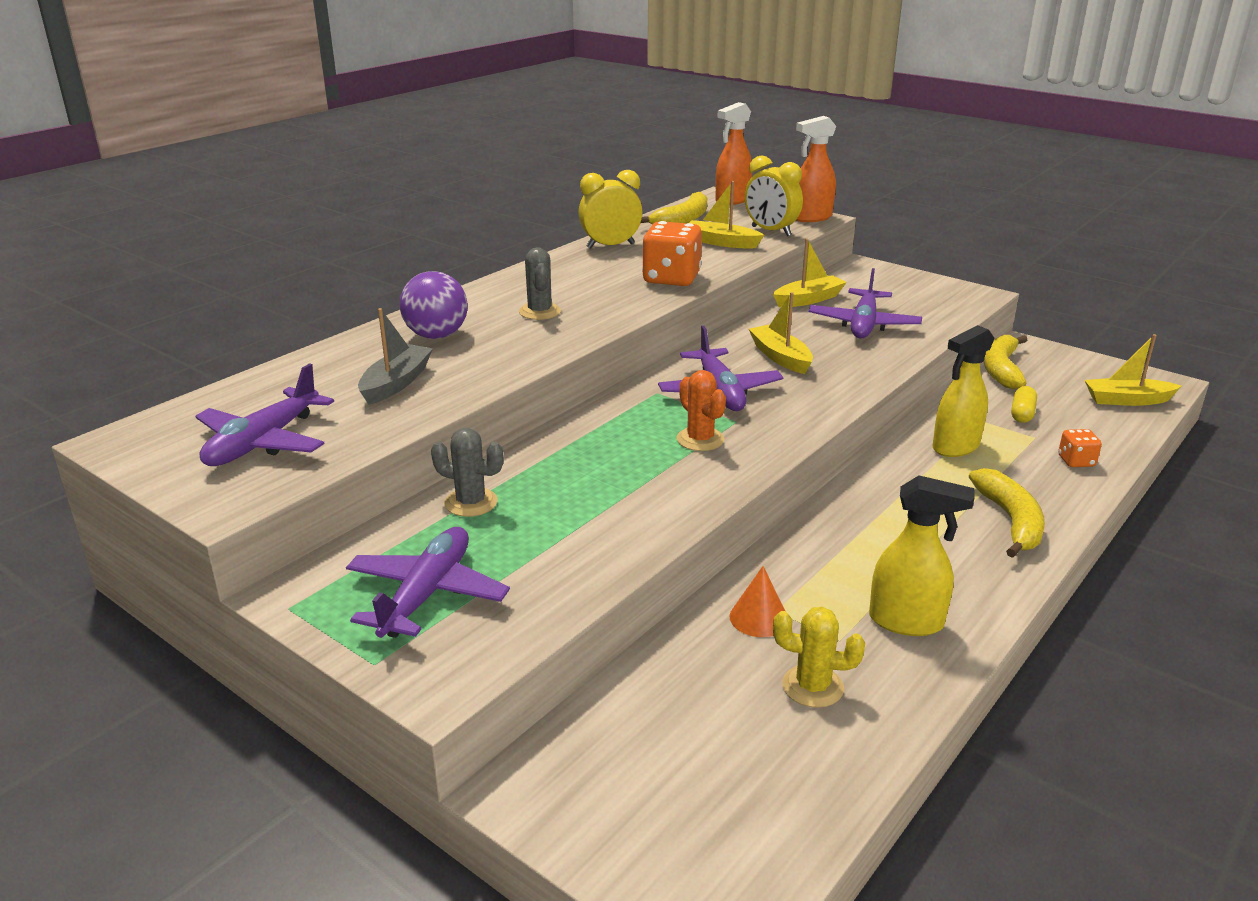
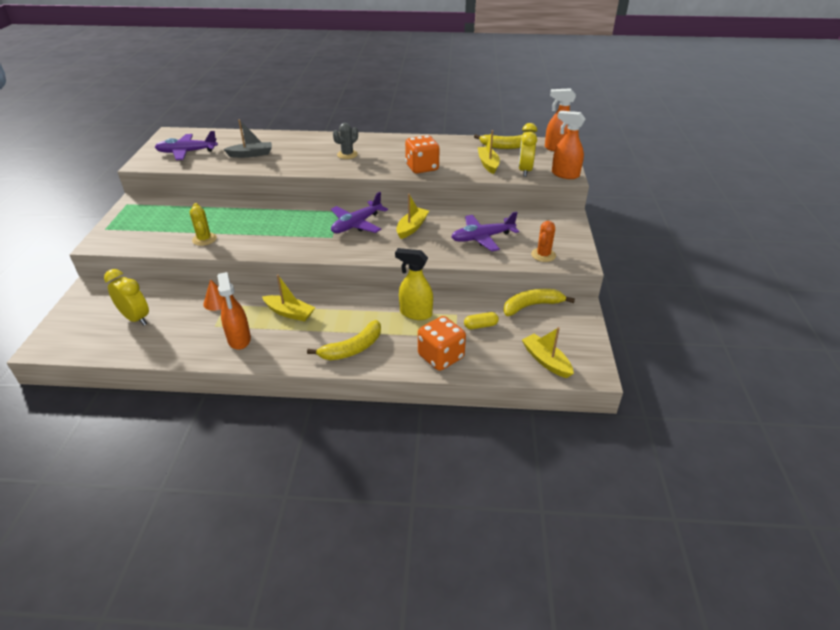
camera: 55 degrees right, 10 degrees up
(427, 594) = (148, 222): purple plane -> none
(436, 336) = (300, 145): purple ball -> none
(471, 502) = (213, 207): grey cactus -> none
(610, 246) = (444, 143): yellow clock -> yellow clock (136, 318)
(700, 439) = (305, 234): orange cactus -> orange cactus (543, 255)
(808, 299) = (494, 214): yellow boat -> yellow boat (289, 313)
(812, 686) = (178, 328): yellow cactus -> yellow cactus (204, 239)
(907, 622) = (239, 339): yellow spray bottle -> orange spray bottle
(1076, 461) = (440, 357): orange dice -> orange dice, size x1.97

